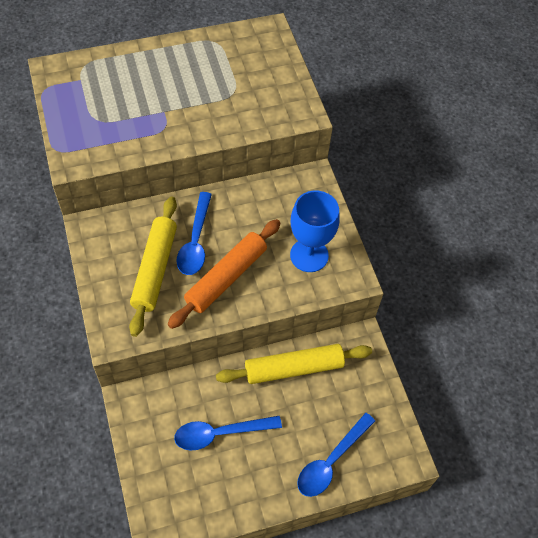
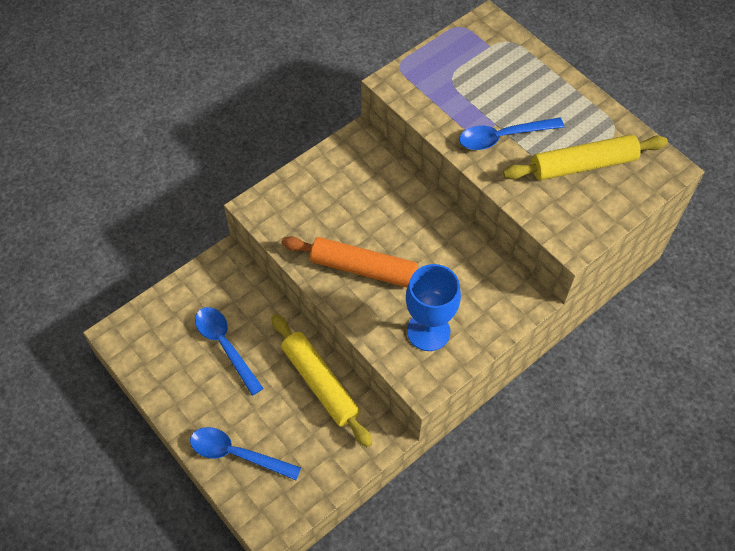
camera: 70 degrees right, 0 degrees up
(155, 269) = (341, 208): yellow rolling pin -> yellow rolling pin (583, 165)
(195, 242) = (389, 227): blue spoon -> blue spoon (502, 137)

